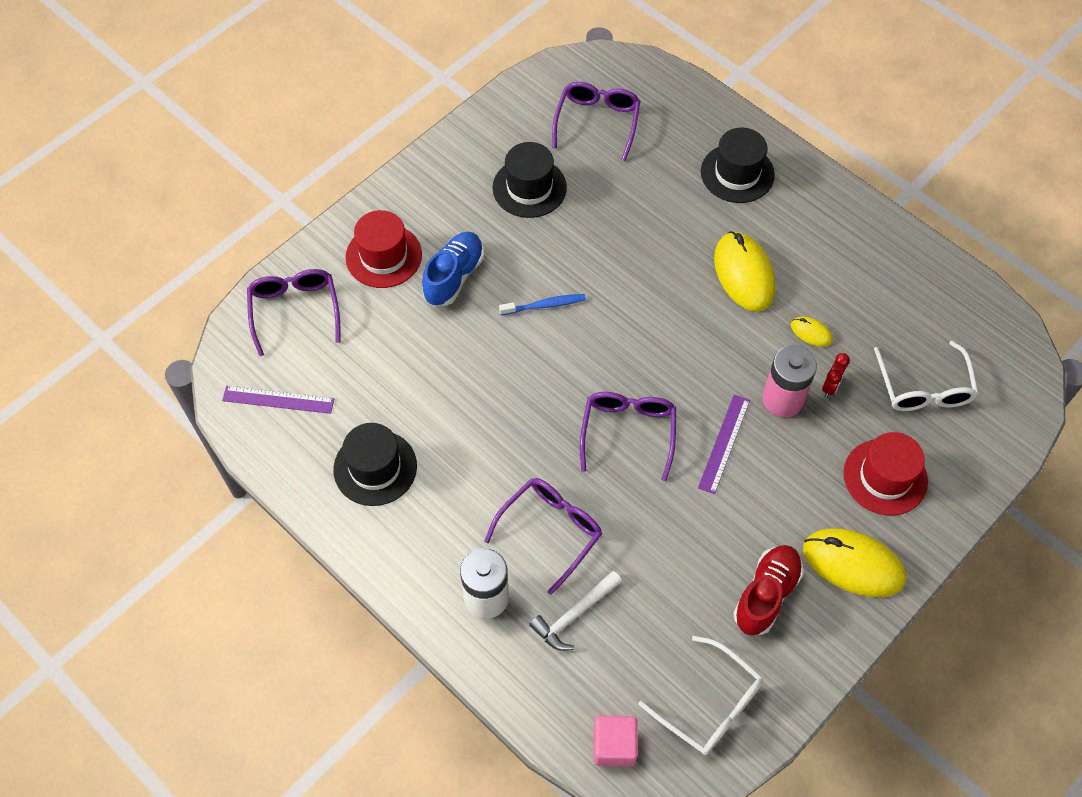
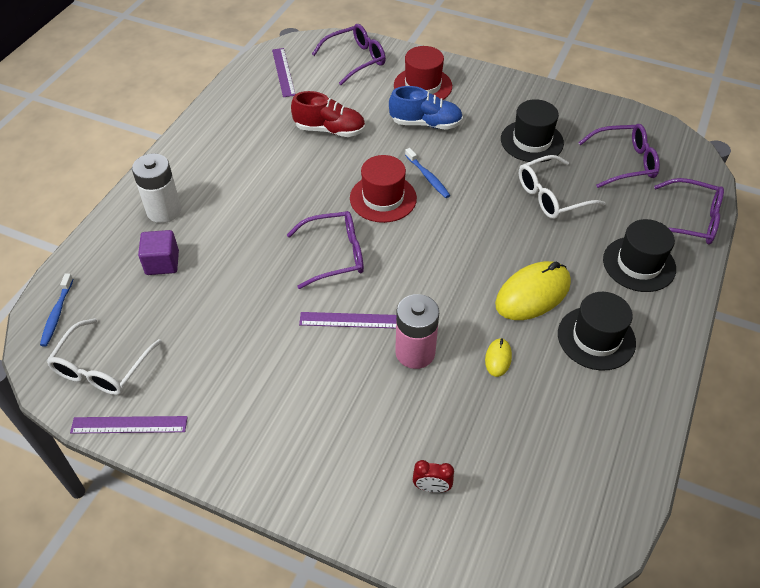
camera: 70 degrees right, 10 degrees down
(375, 468) = (249, 128): black hat -> black hat (596, 338)
(550, 531) = (229, 231): purple glasses -> purple glasses (690, 220)
(574, 615) = (162, 263): white hammer -> purple cube
(614, 746) = (57, 314): pink cube -> blue toothbrush
(766, 595) = (213, 384): red shoe -> red shoe (330, 130)
(793, 687) = (129, 425): none -> purple ruler
(831, 386) = (447, 387): red clock -> red clock (431, 487)
(853, 564) = (264, 446): yellow mouse -> none
(885, 477) = (367, 454): red hat -> red hat (383, 198)
(924, 388) = (484, 468): white glasses -> white glasses (551, 196)

